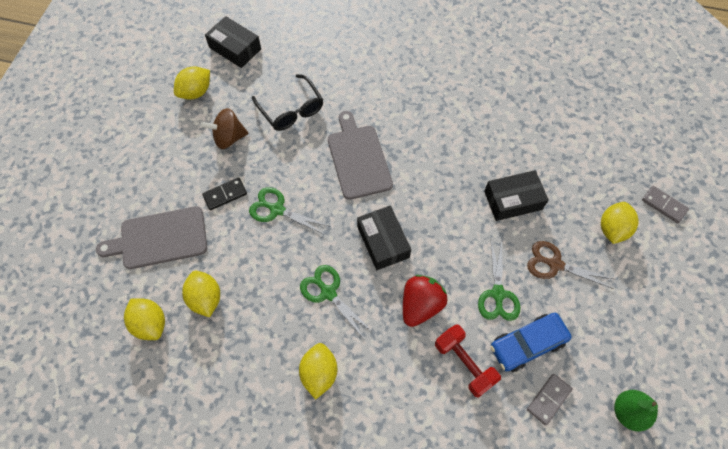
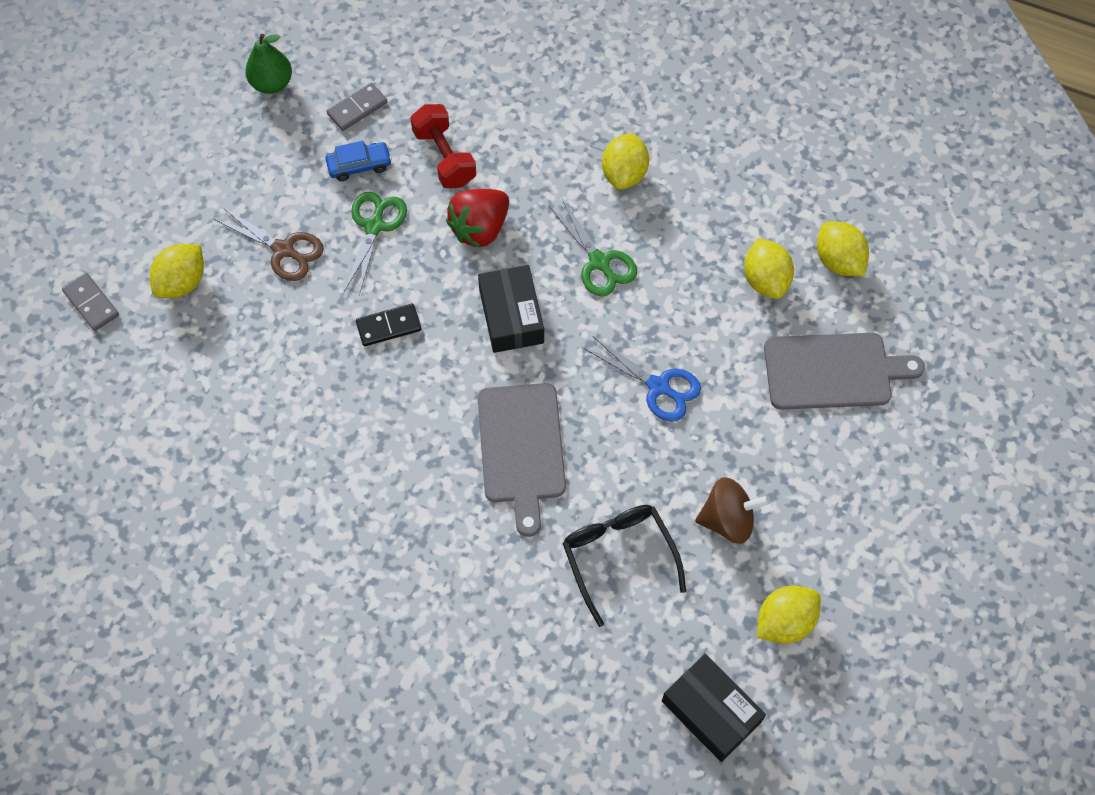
camera: 170 degrees left, 0 degrees up
(225, 194) = (736, 423): black domino -> black domino (388, 326)
(277, 209) = (658, 387): green scissors -> blue scissors
(513, 200) = (305, 345): black box -> none
(527, 344) = (359, 165): blue car -> blue car, size x0.64

